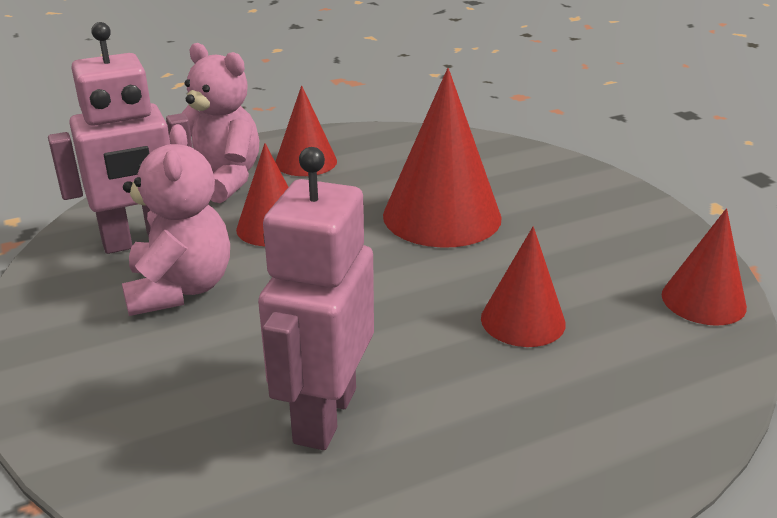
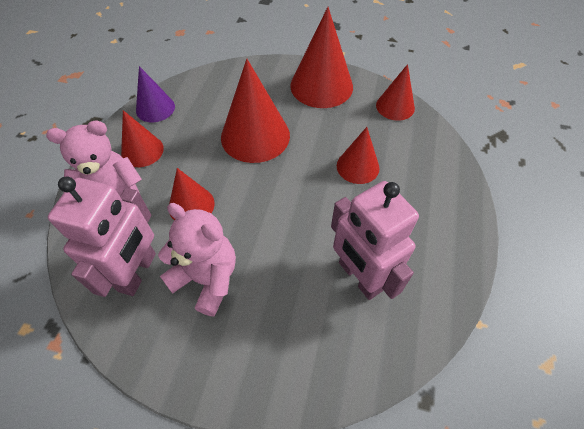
camera: 50 degrees left, 25 degrees up
(377, 138) = (155, 108): none -> purple cone
(618, 220) = (321, 86): none -> red cone

